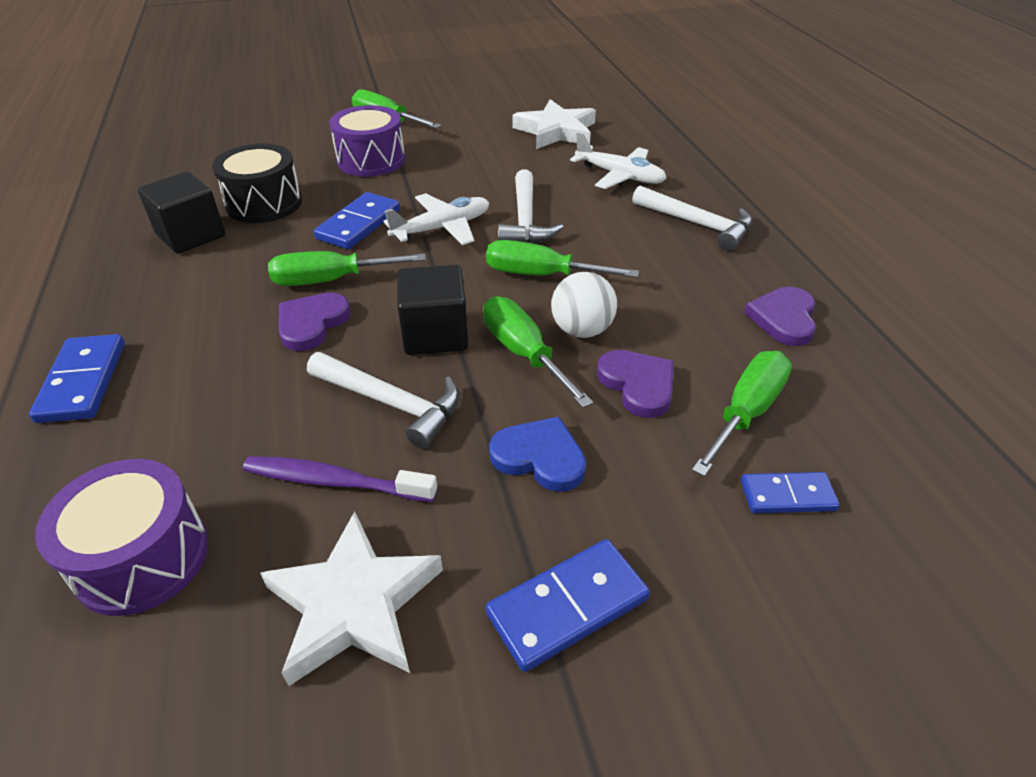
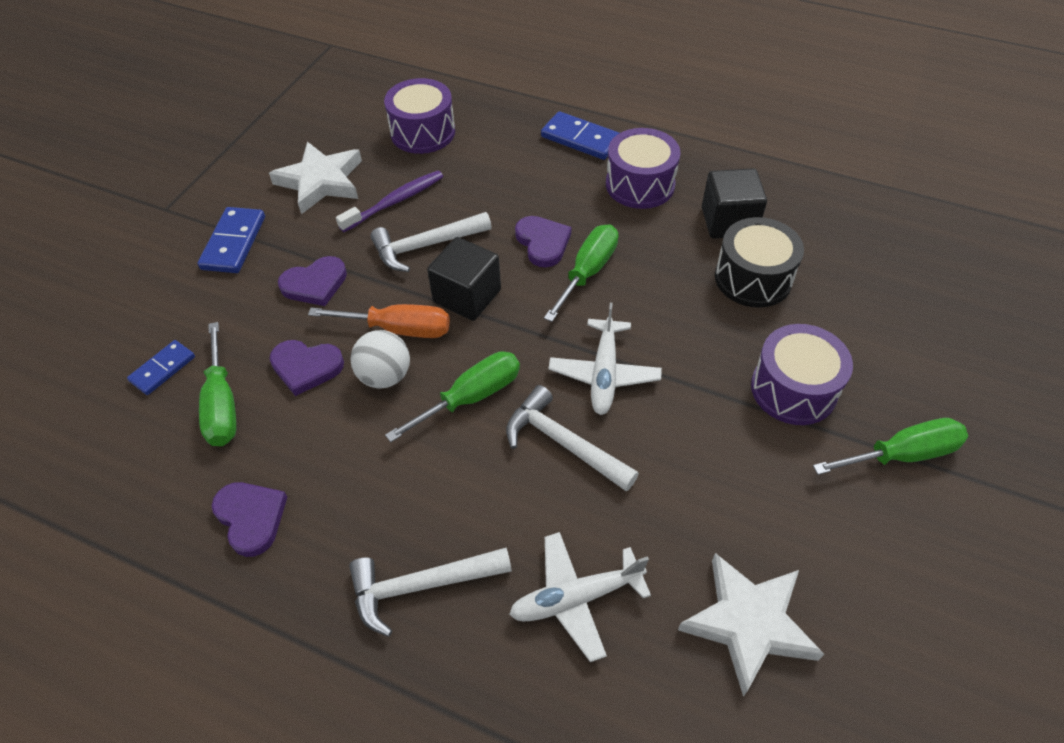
camera: 130 degrees right, 10 degrees up
(161, 302) = (640, 184): none -> purple drum
(358, 224) = (661, 322): blue domino -> none
(524, 353) = (399, 329): green screwdriver -> orange screwdriver
(540, 457) = (315, 284): blue heart -> purple heart

